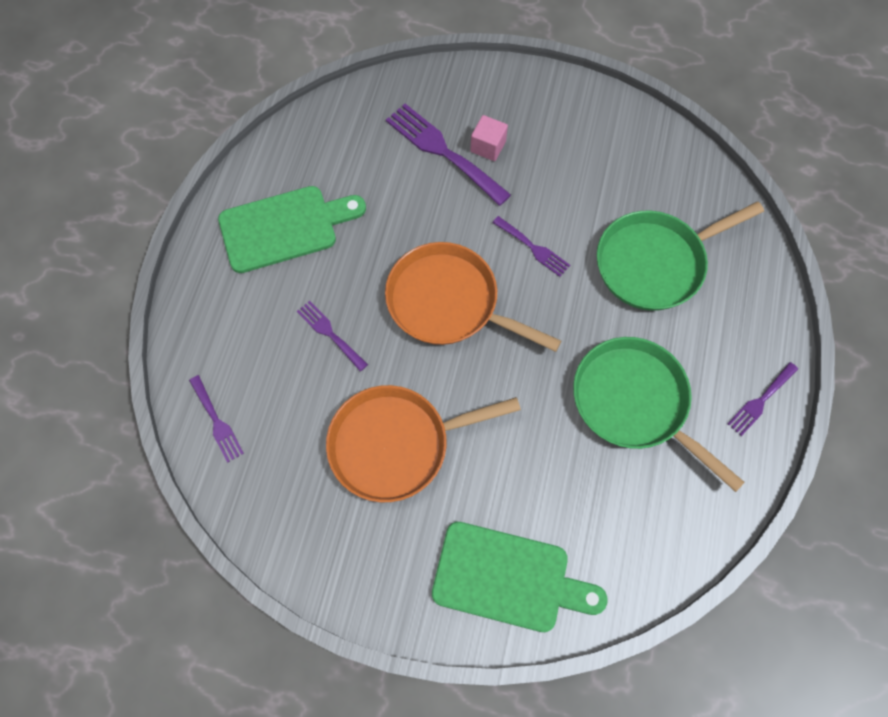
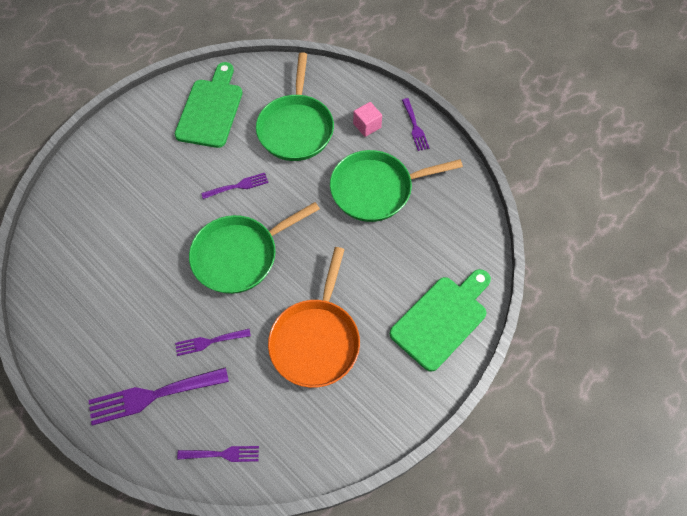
camera: 60 degrees left, 5 degrees down
(285, 227) = (105, 331): green cutting board -> green cutting board (211, 109)
(443, 151) = (128, 199): purple fork -> purple fork (152, 396)
(448, 302) = (240, 255): orange pan -> green pan
(488, 146) = (146, 171): pink cube -> pink cube (367, 125)

